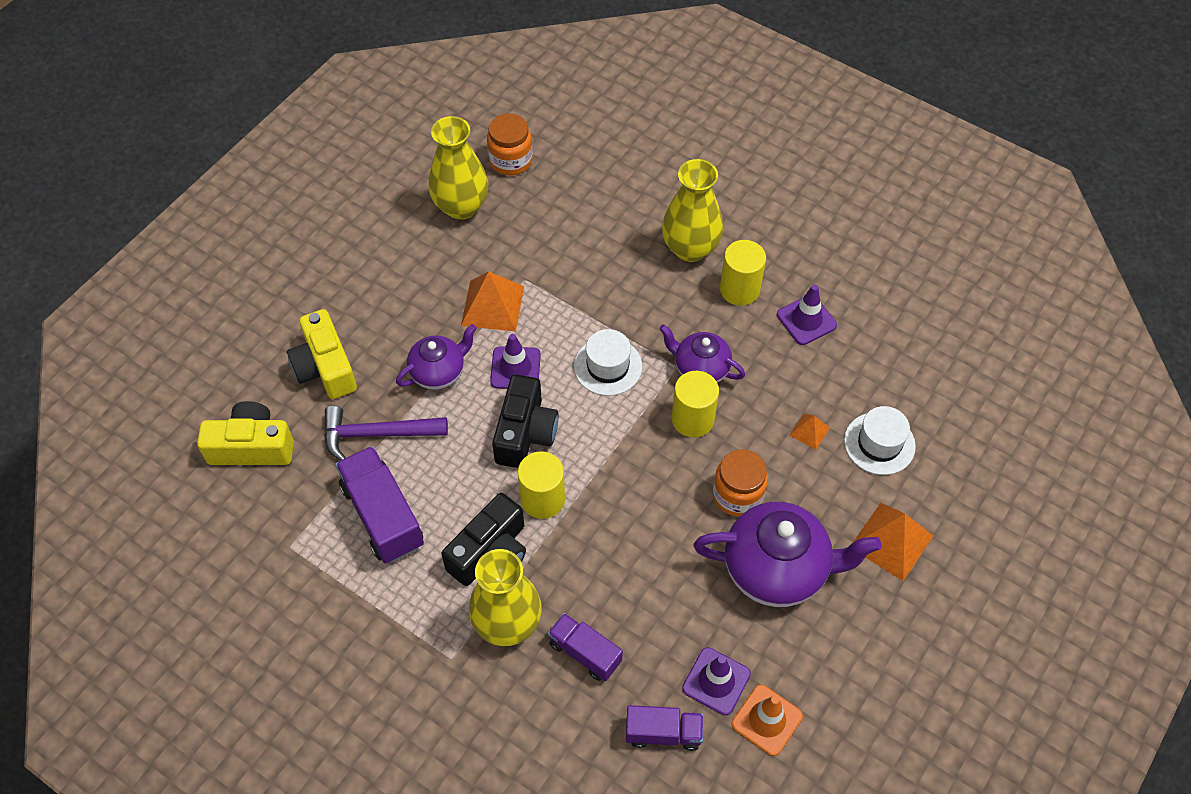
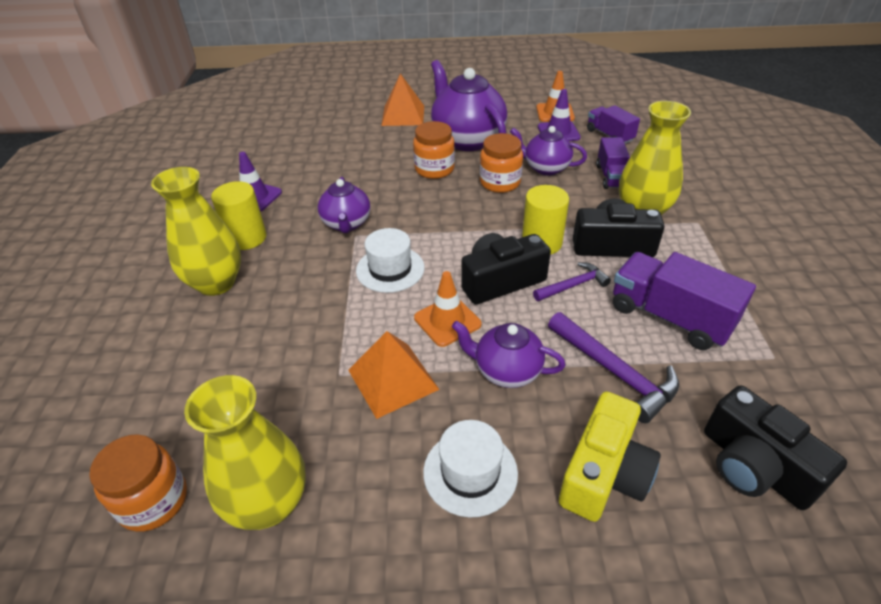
camera: 125 degrees left, 15 degrees down
(252, 447) = (754, 466): yellow camera -> black camera
(383, 516) = (669, 317): purple truck -> purple truck turned 105 degrees clockwise
(473, 479) = (573, 285): none -> purple hammer
(515, 368) = (447, 321): purple traffic cone -> orange traffic cone
(654, 602) = (545, 168): none -> purple teapot
(663, 537) = (500, 182): none -> orange jar
(692, 419) = (395, 209): yellow cylinder -> none
(809, 431) = (355, 163): orange pyramid -> none
(879, 443) = (338, 138): white hat -> white hat (470, 472)

